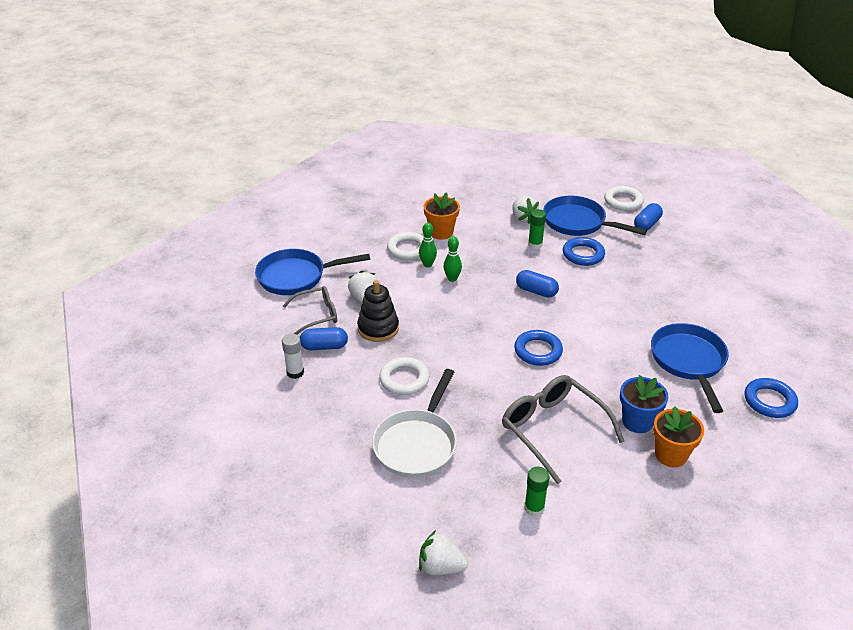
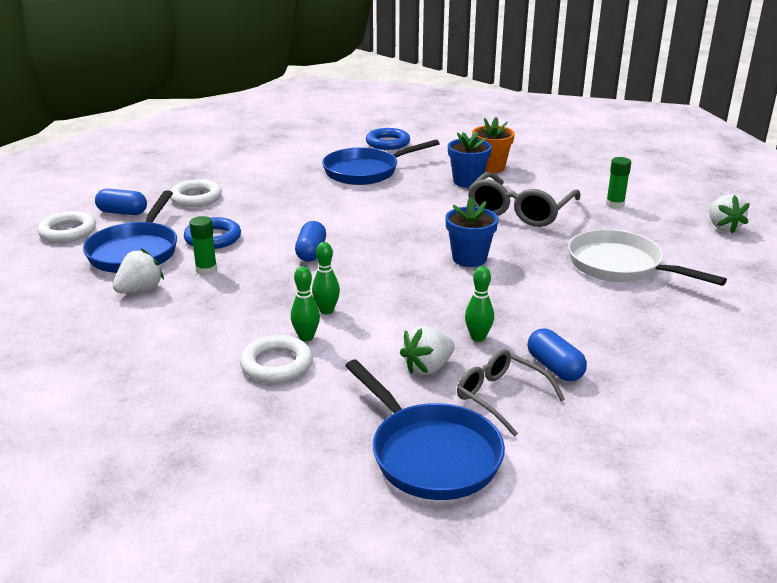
camera: 115 degrees left, 10 degrees down
(295, 372) = (624, 374): white glue stick -> none
(378, 328) = (478, 337): black stacking toy -> green bowling pin
(404, 379) = (545, 296): white ring -> white ring (196, 198)
(417, 444) = (620, 266): white pan -> white pan turned 135 degrees counterclockwise
(441, 232) = (212, 347): orange flower pot -> none
(482, 363) = (469, 258): none -> blue flower pot
(538, 351) = (418, 234): blue ring -> none

